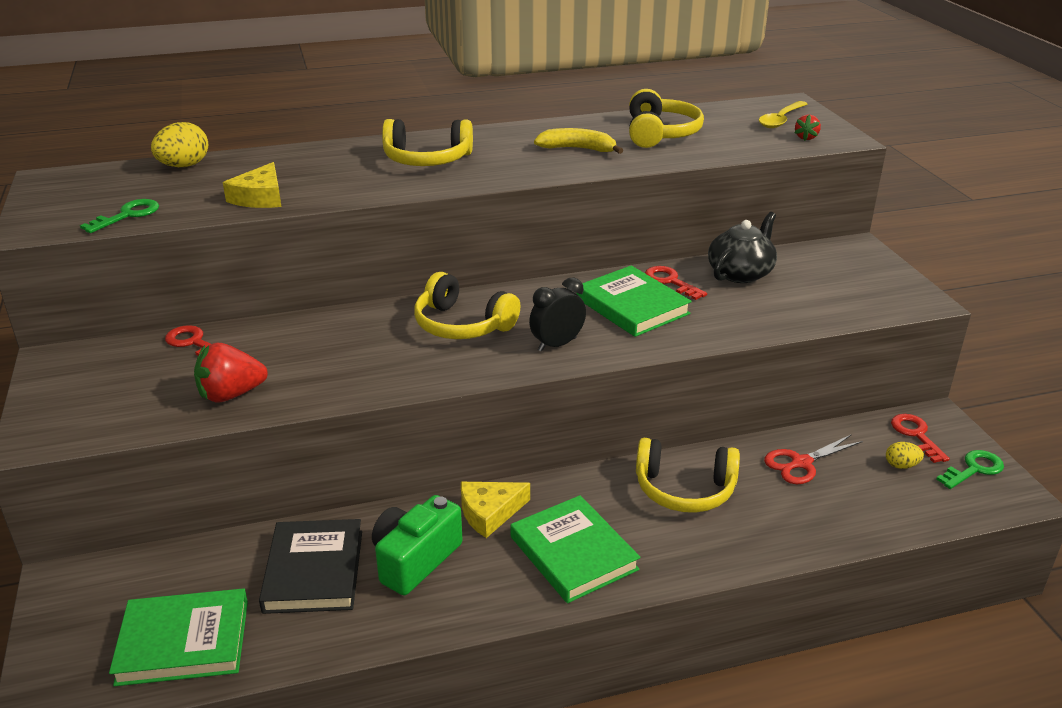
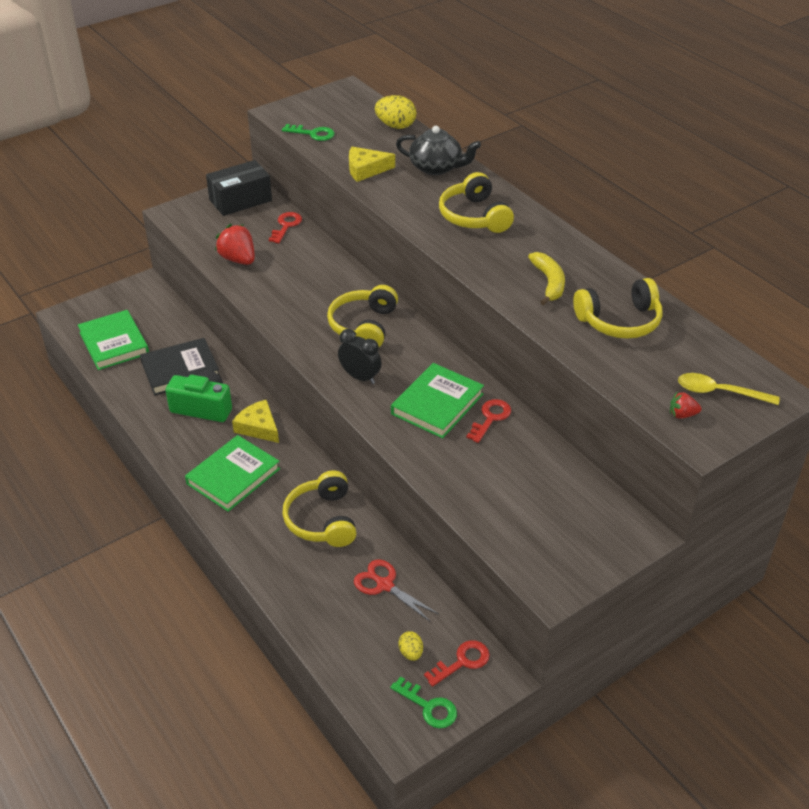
camera: 70 degrees right, 10 degrees up
(84, 370) = (240, 200): none -> black box
(740, 273) = (532, 458): black teapot -> black teapot (436, 167)

